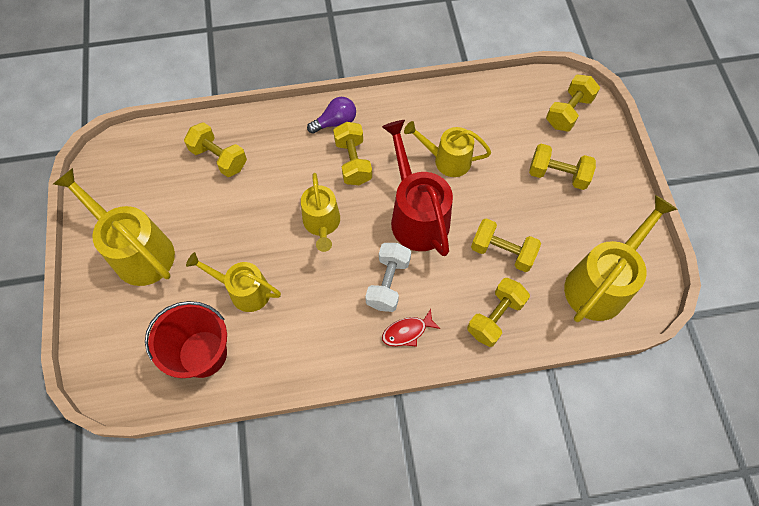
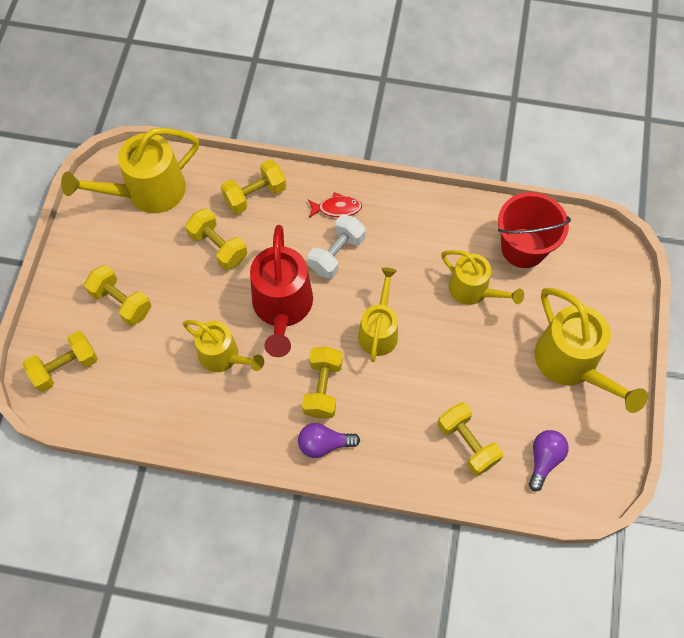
camera: 160 degrees left, 0 degrees up
(152, 166) = (544, 459): none -> purple light bulb

